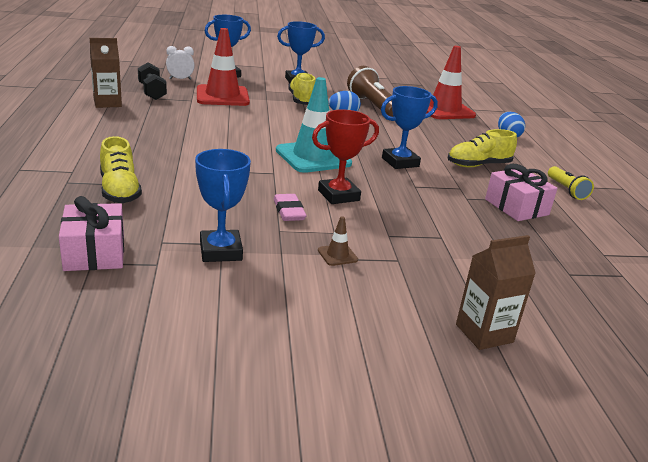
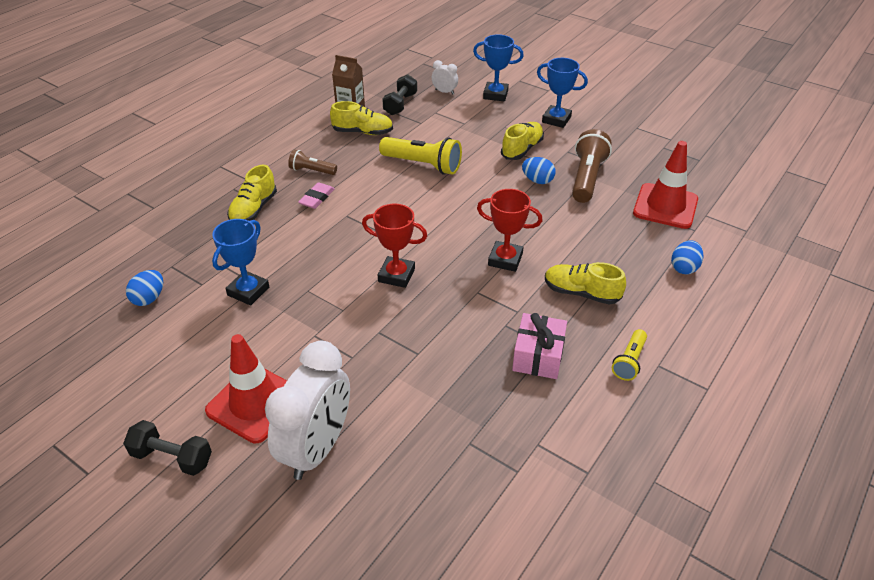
camera: 45 degrees right, 15 degrees up
(94, 253) = (180, 259): pink gift -> none
(109, 298) = (149, 298): none -> blue egg
(137, 149) = (312, 171): none -> brown flashlight
(146, 115) = (363, 132): none -> yellow shoe
(222, 96) = (454, 124): red traffic cone -> red traffic cone (255, 403)
(239, 124) = (423, 165): none -> yellow flashlight
(289, 211) = (338, 275): pink eraser -> pink eraser (317, 198)
(313, 157) = (434, 225): turquoise traffic cone -> none
(337, 255) = (315, 331): brown traffic cone -> none
(374, 416) = (172, 457): none -> black dumbbell
(400, 162) = (505, 259): blue trophy -> red trophy
(484, 333) = (317, 448): brown carton -> white clock

